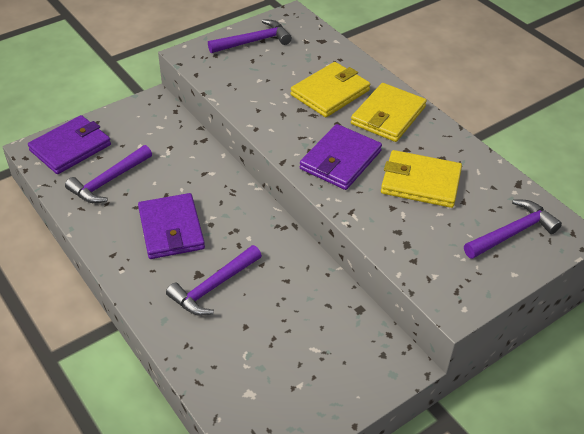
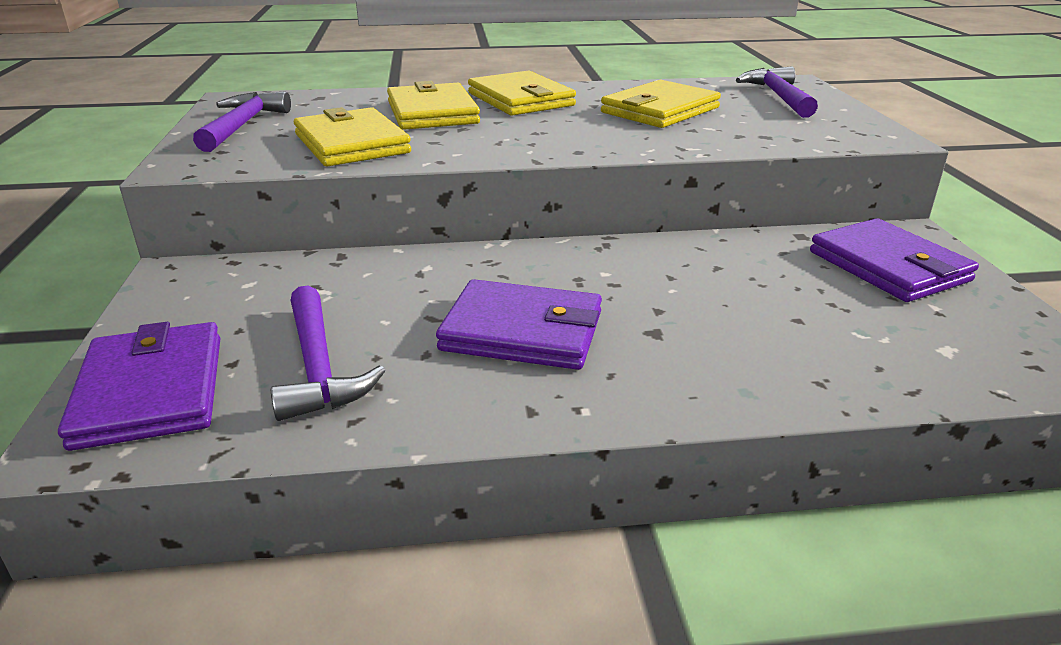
camera: 60 degrees left, 15 degrees down
(213, 287) = (694, 325): purple hammer -> none
(256, 89) = (351, 143): none -> yellow wallet
(340, 160) = (574, 133): purple wallet -> purple wallet (888, 266)

